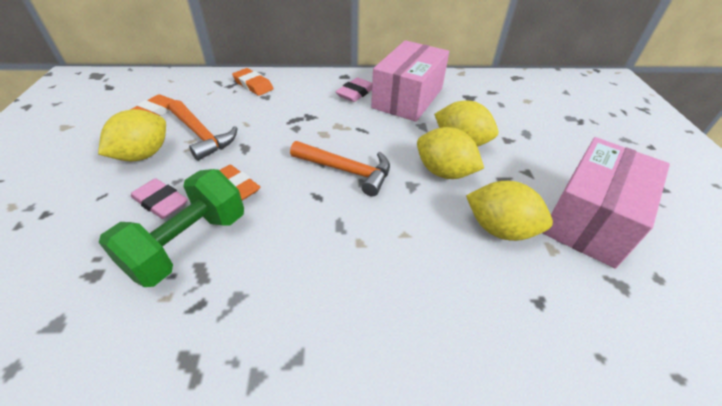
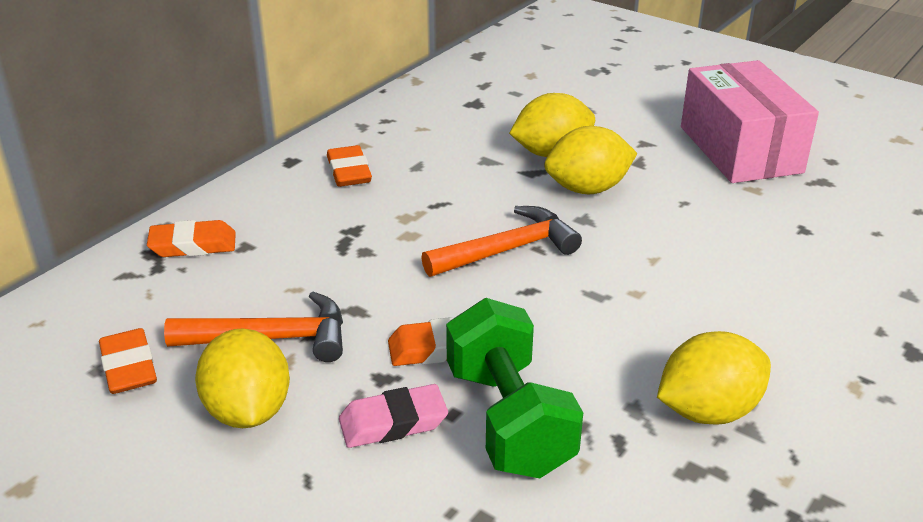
camera: 50 degrees left, 10 degrees down
(355, 93) = (349, 172): pink eraser -> orange eraser
(407, 98) = (417, 141): pink box -> none
(500, 229) = (704, 201): yellow lemon -> yellow lemon (708, 411)

